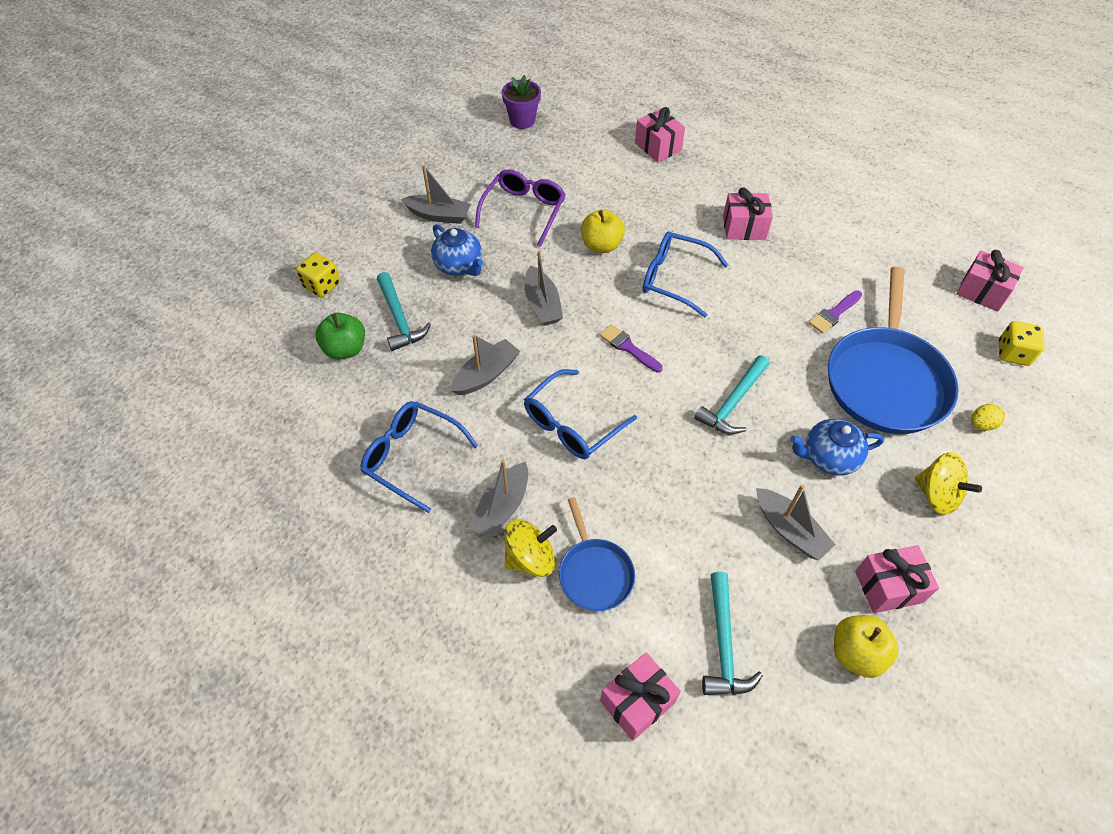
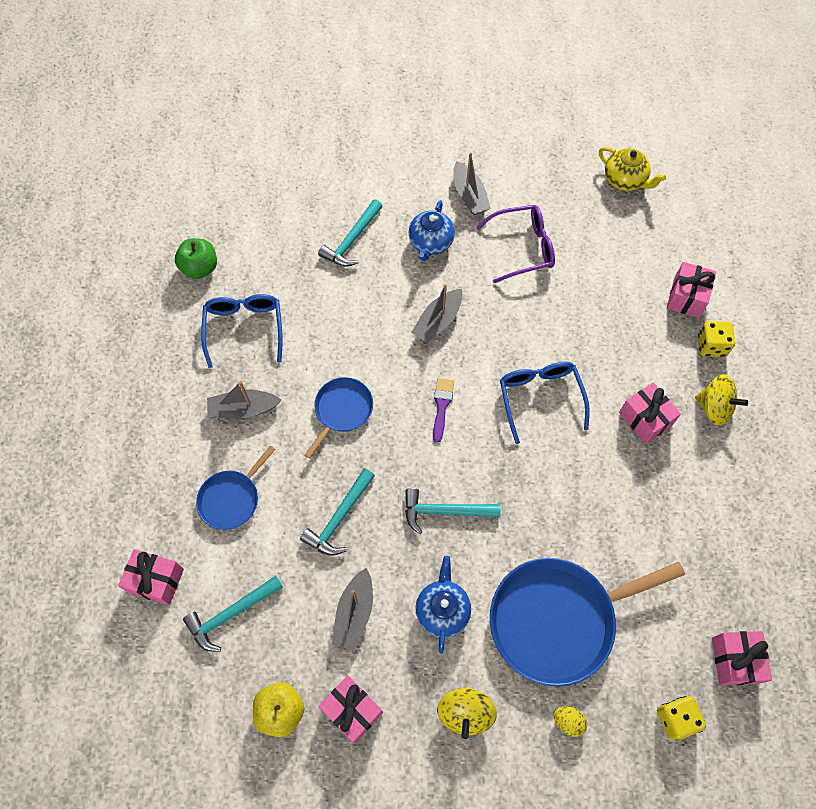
camera: 55 degrees right, 10 degrees up
(322, 285) = (344, 173): yellow dice -> yellow dice (711, 346)
(345, 349) = (301, 227): green apple -> green apple (200, 268)
(486, 374) = (344, 327): grey boat -> none
(522, 120) = (625, 180): purple flower pot -> yellow teapot
(530, 558) = (217, 451): yellow spinning top -> yellow spinning top (714, 407)
(571, 424) = (342, 410): blue glasses -> blue pan
(601, 245) = (532, 324): yellow apple -> none
(682, 488) = (339, 518): none -> turquoise hammer
(828, 457) = (442, 610): blue teapot -> blue teapot turned 45 degrees clockwise
(834, 313) = (601, 542): purple brush -> none

